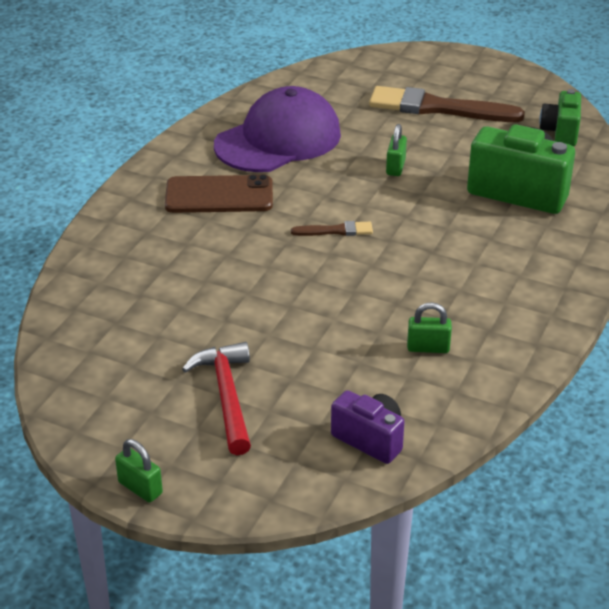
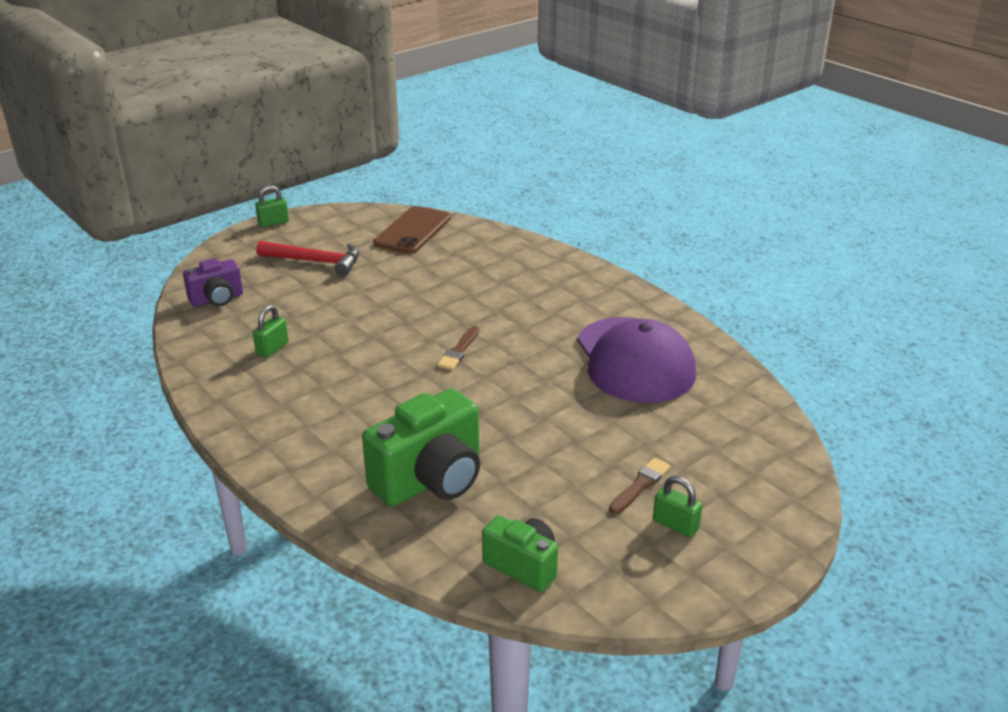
camera: 115 degrees right, 5 degrees down
(219, 195) = (558, 309): brown phone -> brown phone (412, 231)
(395, 167) = (536, 414): green padlock -> green padlock (675, 525)
(438, 108) = (640, 485): brown brush -> brown brush, size x0.47

